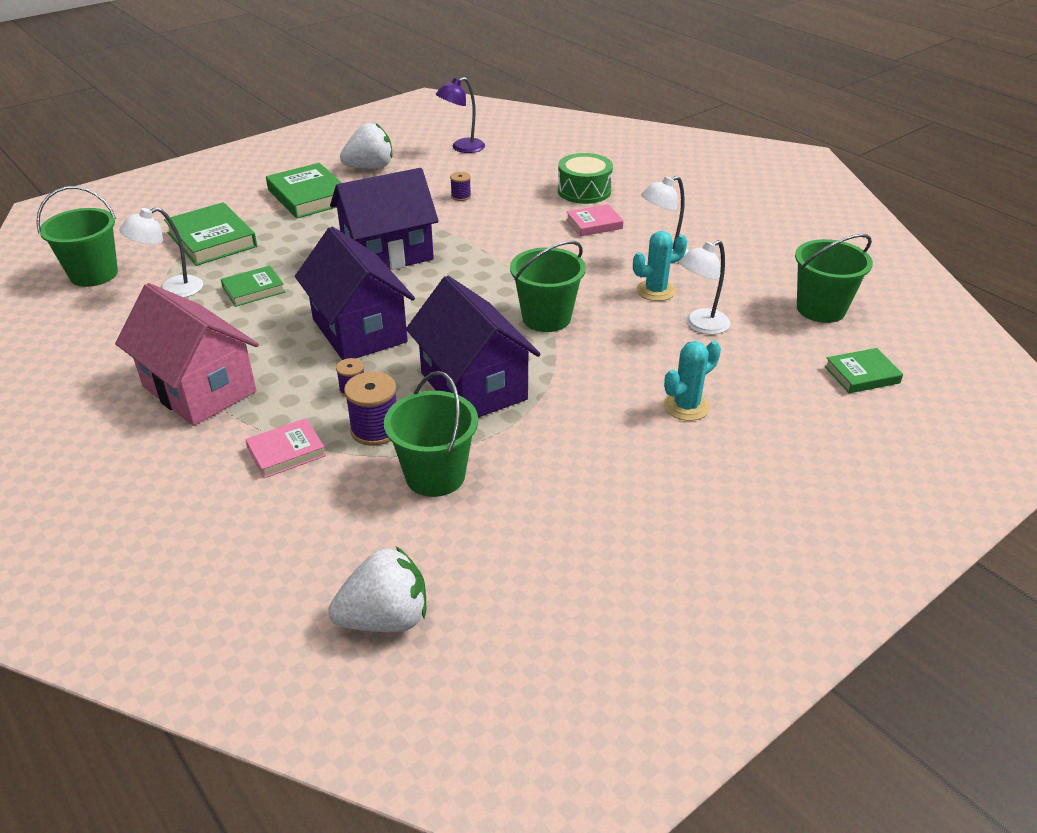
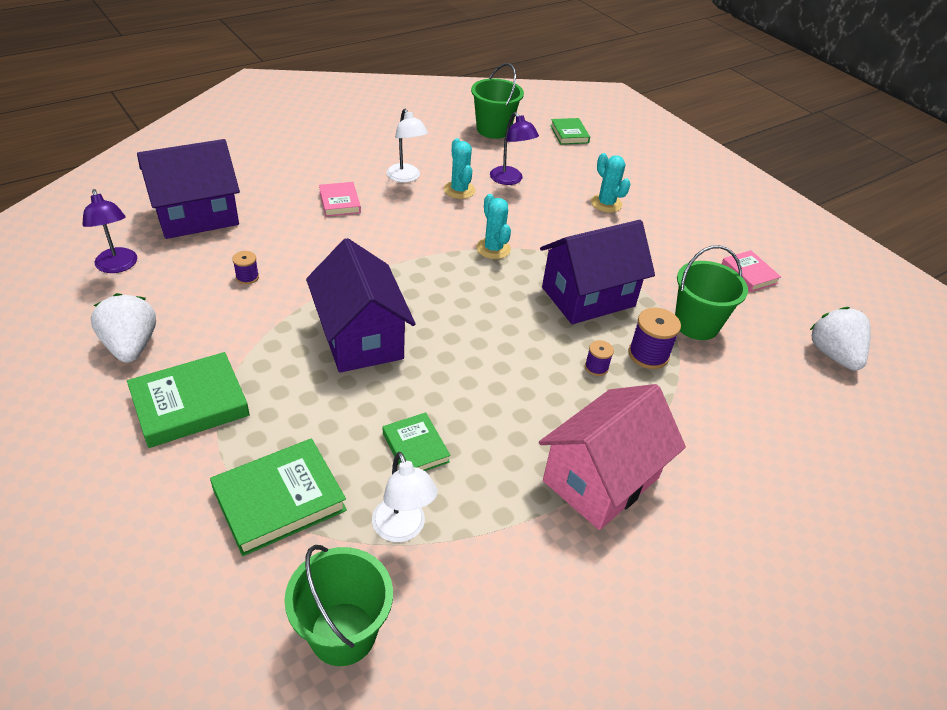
camera: 90 degrees left, 5 degrees up
(286, 452) = (683, 409): pink book -> pink book (749, 274)
(359, 330) = (504, 361): purple house -> purple house (197, 216)
(546, 318) = (493, 248): green bucket -> turquoise cactus
(584, 191) = (270, 198): green drum -> none
(700, 325) = (510, 180): white lamp -> purple lamp

